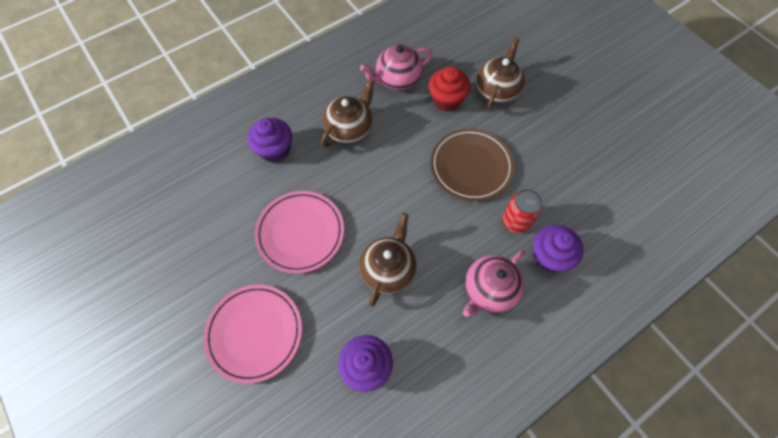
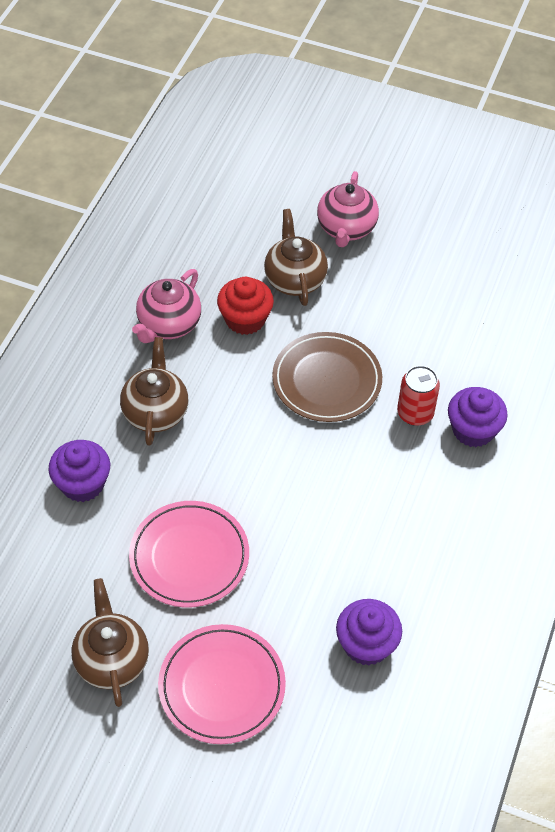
camera: 35 degrees left, 10 degrees down
(388, 269) = (317, 538): brown teapot -> brown teapot (112, 660)
(489, 290) = (436, 498): pink teapot -> pink teapot (346, 229)

